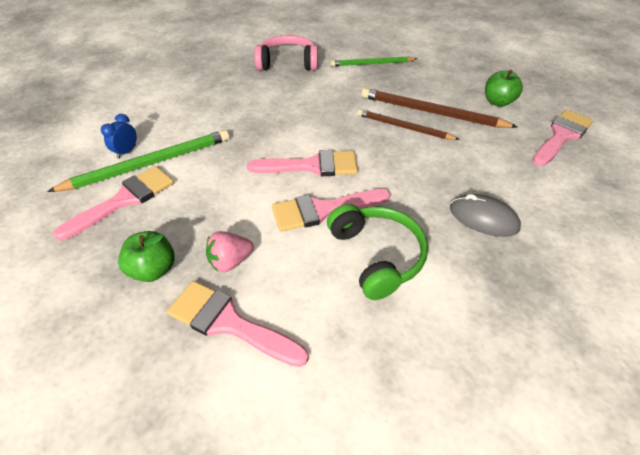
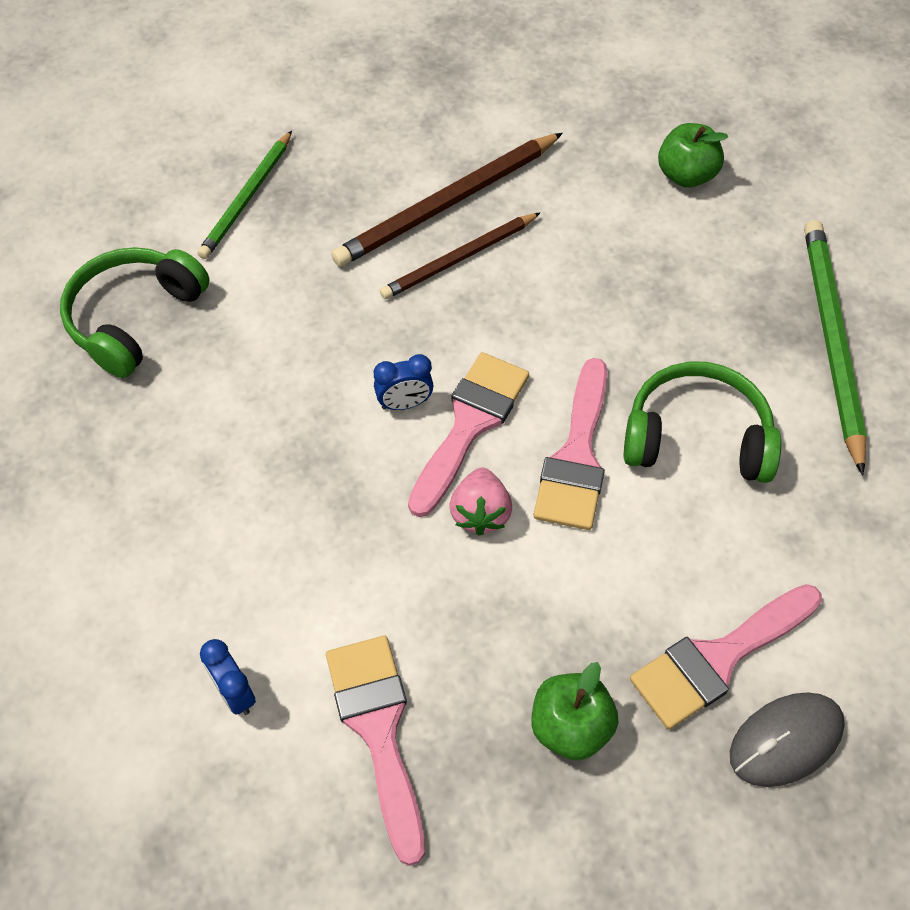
camera: 60 degrees left, 10 degrees up
(150, 163) = (301, 662): green pencil -> green pencil (831, 341)
(230, 261) = (611, 617): pink strawberry -> pink strawberry (480, 513)
(287, 63) = (134, 318): pink headphones -> green headphones
(306, 142) = (404, 404): none -> blue clock
(483, 218) = (700, 287): grey mouse -> grey mouse (785, 741)
(498, 102) = (482, 112): green apple -> green apple (686, 175)
(561, 136) = (604, 100): pink brush -> none

